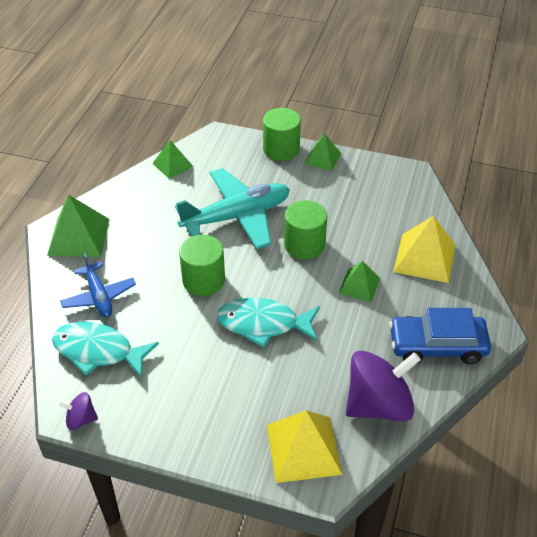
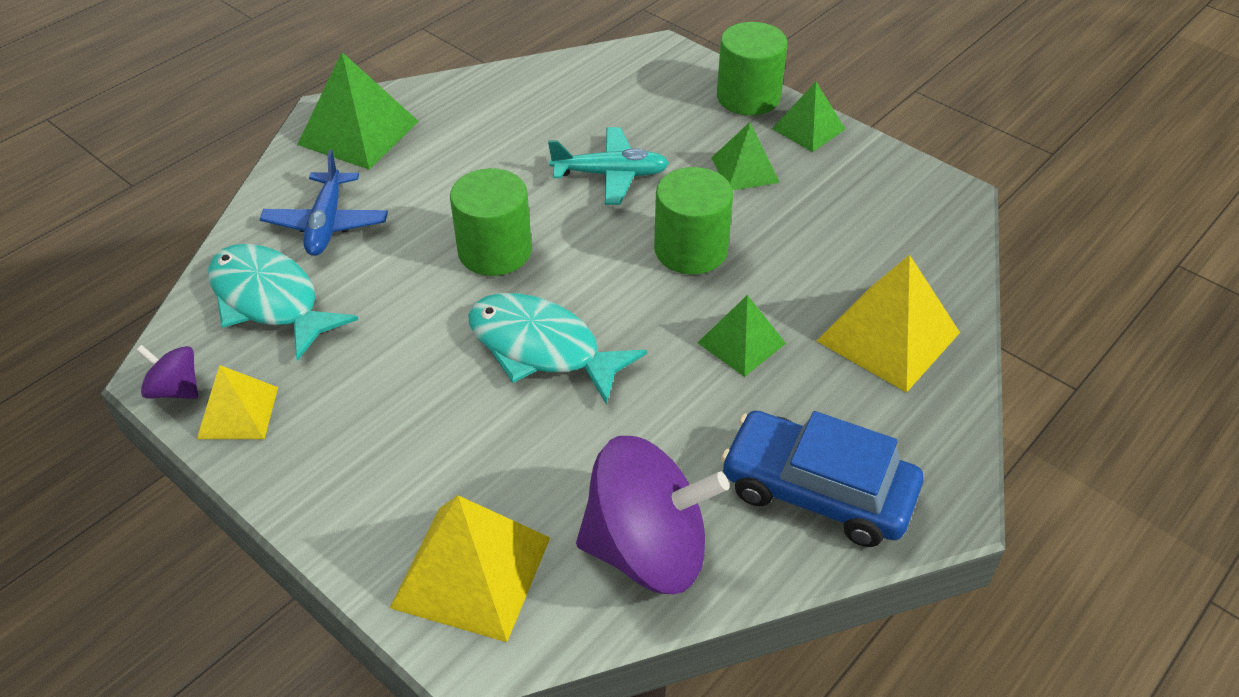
camera: 25 degrees right, 0 degrees up
(126, 418) = (238, 412): none -> yellow pyramid
(172, 165) = (563, 73): green pyramid -> green pyramid (745, 169)
(237, 216) = (610, 174): turquoise plane -> turquoise plane, size x0.58

